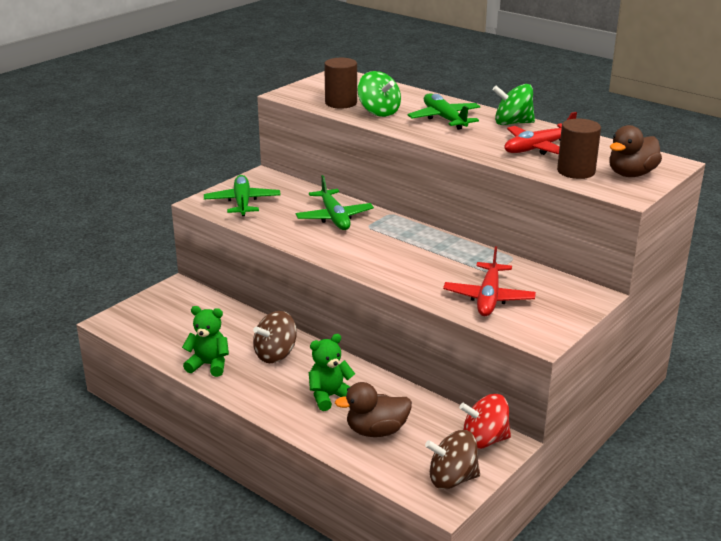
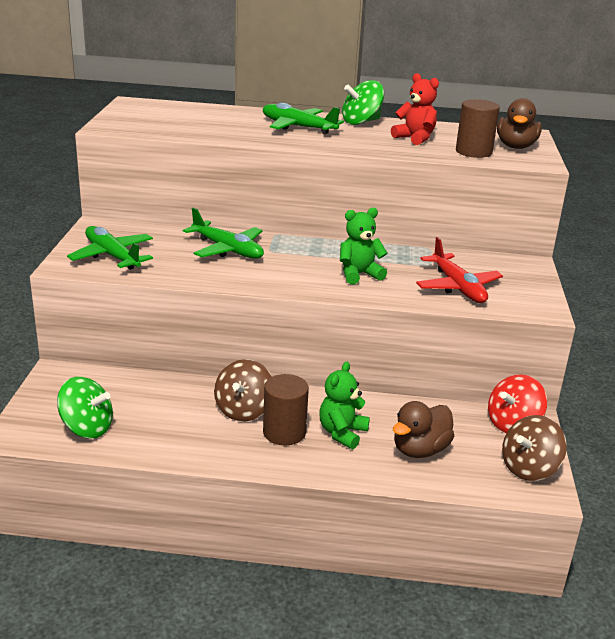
camera: 35 degrees left, 0 degrees up
(209, 365) = (186, 444): green teddy bear -> green teddy bear (359, 274)
(341, 103) = (177, 127): brown cylinder -> brown cylinder (284, 432)
(379, 112) = (228, 130): green spinning top -> green spinning top (87, 428)
(539, 148) = (415, 138): red plane -> red teddy bear

